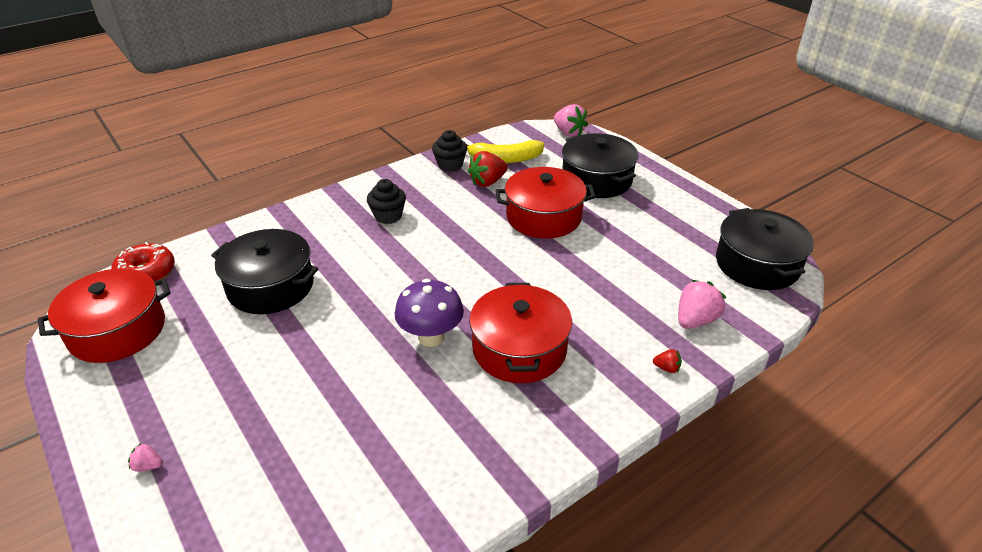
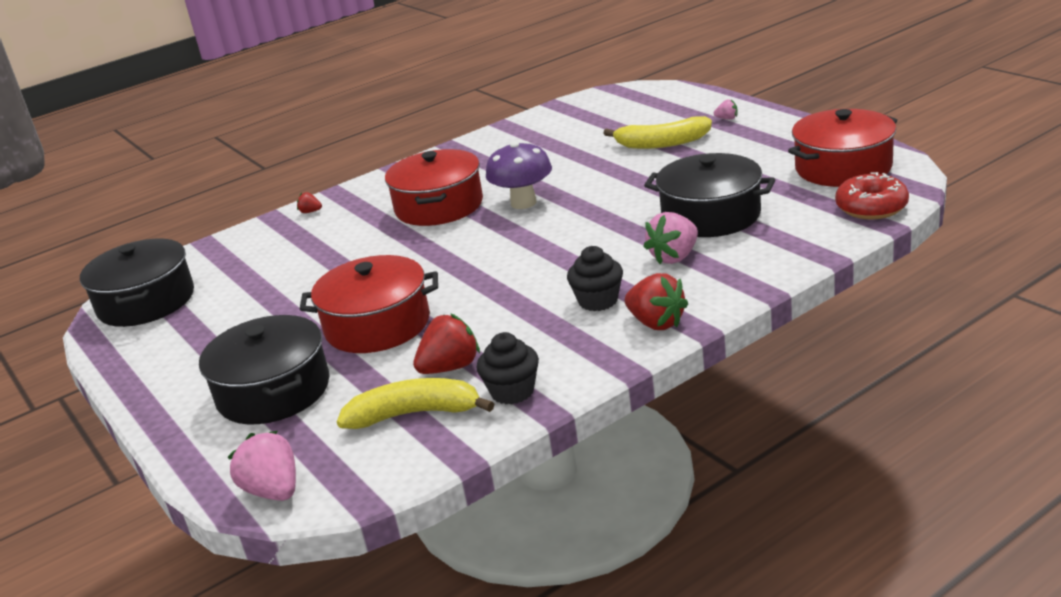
camera: 175 degrees left, 10 degrees down
(254, 421) = (662, 143): none -> yellow banana
(356, 195) = (656, 323): none -> red strawberry
(695, 320) = (258, 246): pink strawberry -> pink strawberry (674, 257)

